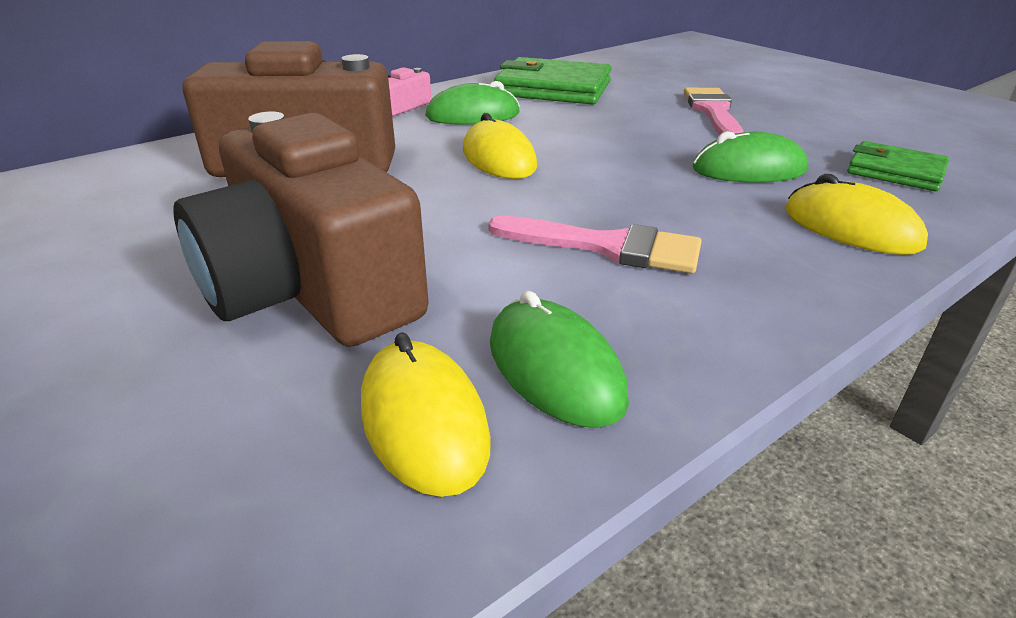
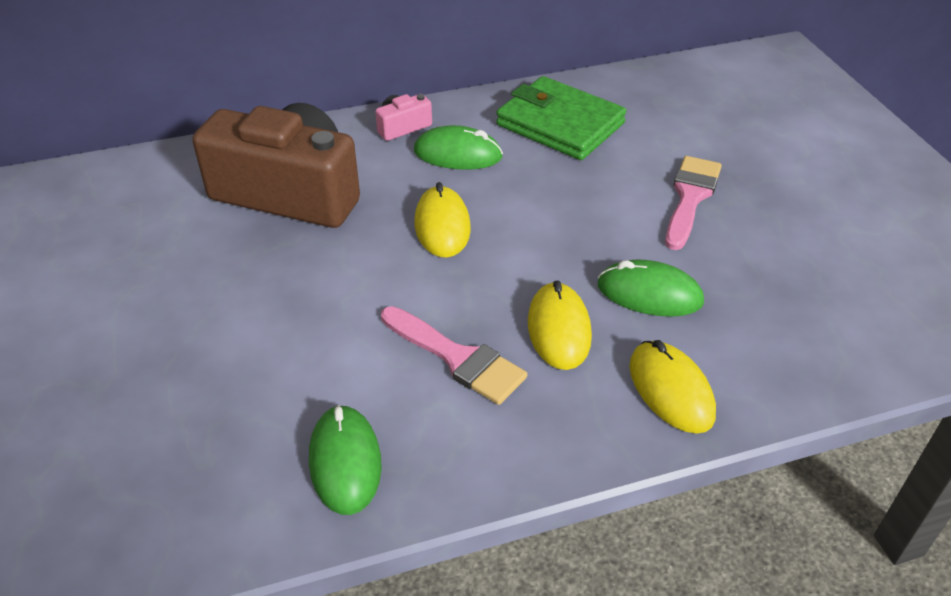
camera: 20 degrees right, 10 degrees up
(310, 288) = (231, 344): brown camera -> none
(423, 421) = (246, 477): yellow mouse -> yellow mouse (558, 329)
(895, 172) = (785, 330): green wallet -> none

